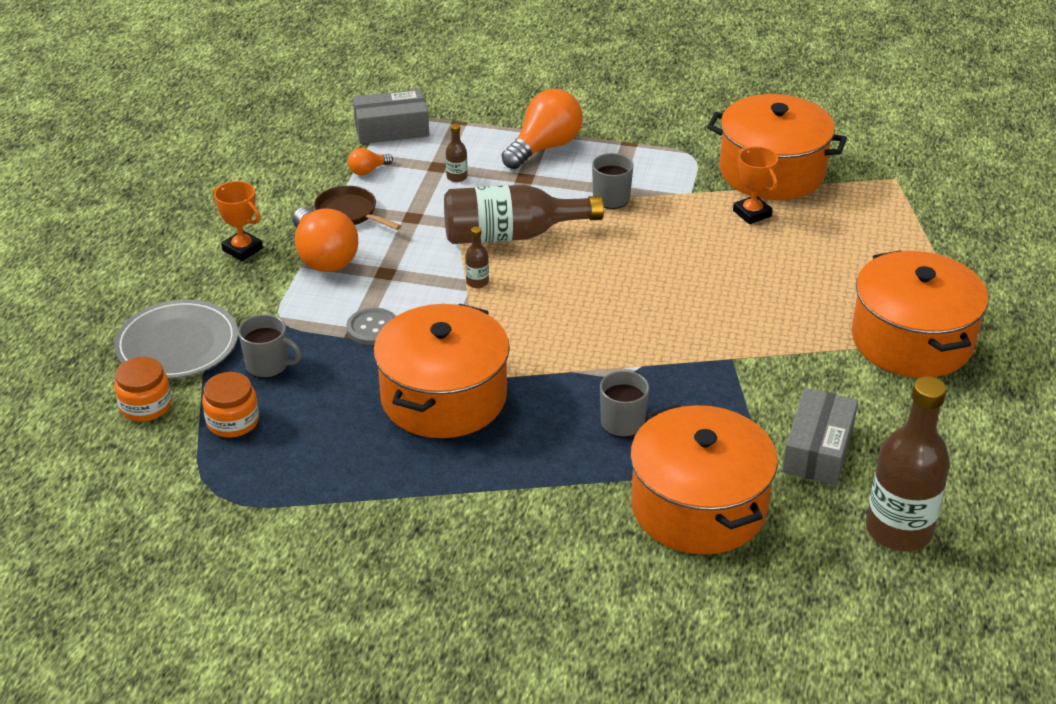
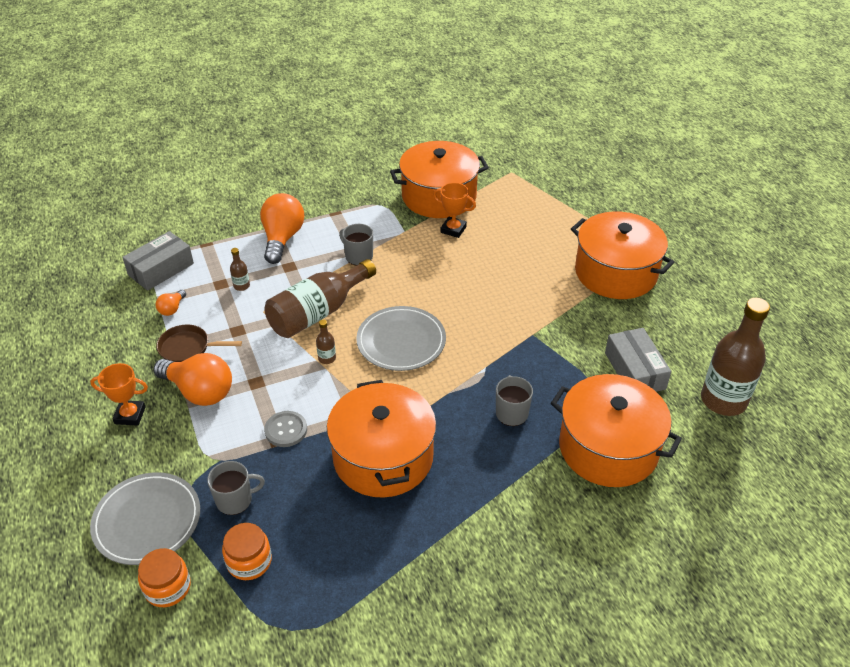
camera: 35 degrees left, 5 degrees up
(572, 300) = (401, 341): none -> grey plate

